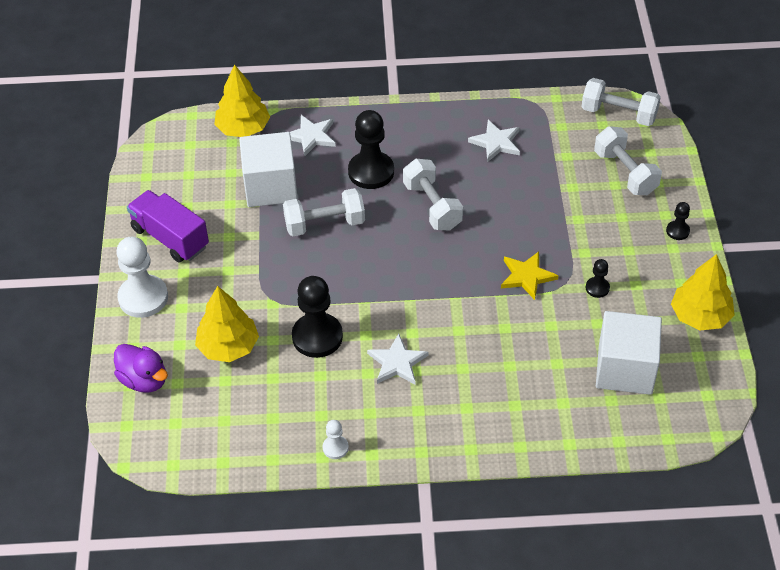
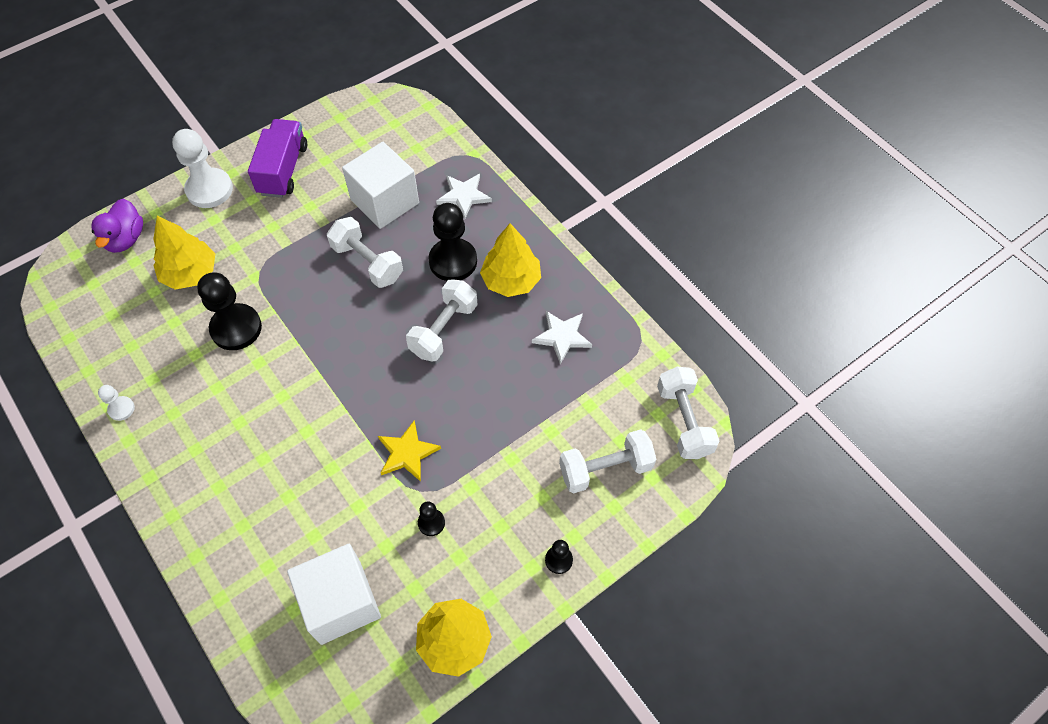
camera: 55 degrees right, 10 degrees up
(243, 128) = (438, 146): yellow tree -> yellow tree (511, 280)
(397, 362) = (240, 403): white star -> none
(625, 173) = (605, 469): white dumbbell -> white dumbbell turned 45 degrees clockwise

